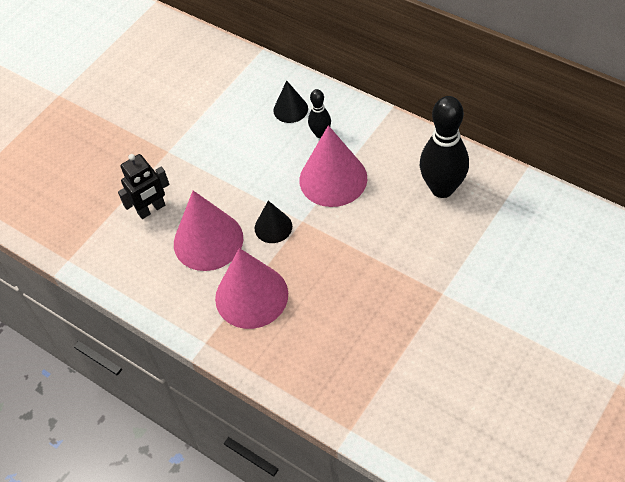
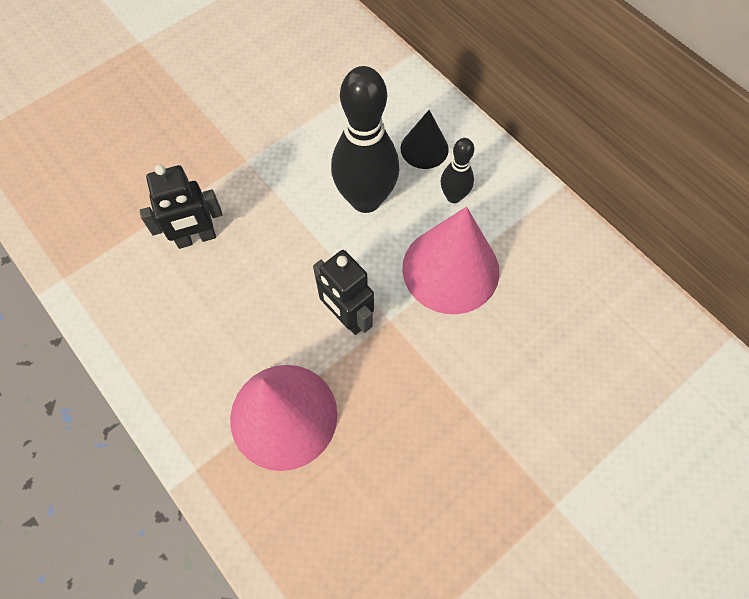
camera: 10 degrees right, 10 degrees up
(208, 240) = (254, 309): pink cone -> none
(273, 227) = (347, 317): black cone -> black robot
(442, 188) = (599, 332): black bowling pin -> black bowling pin (365, 199)

